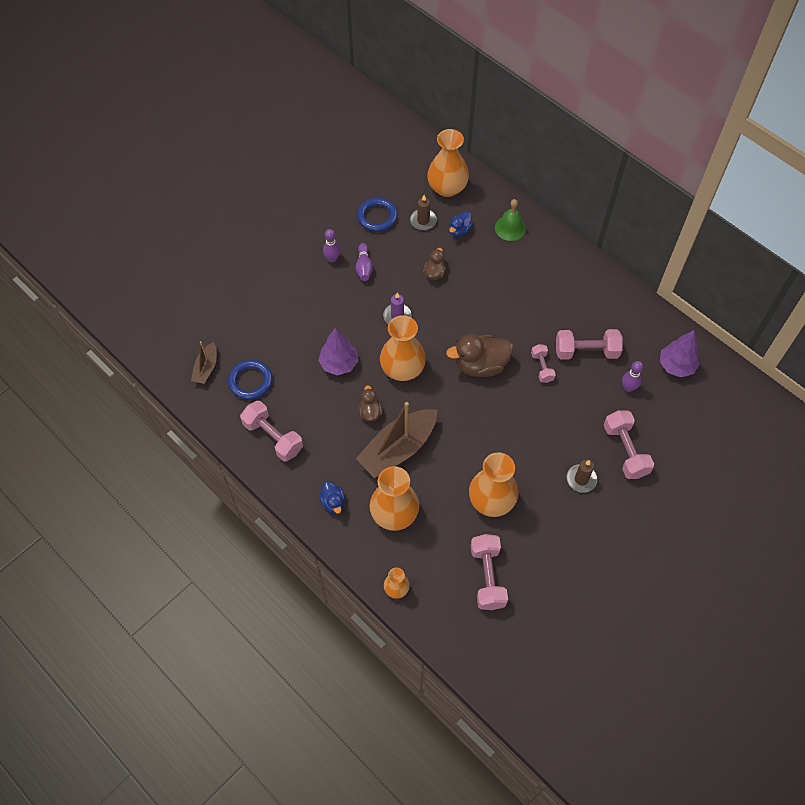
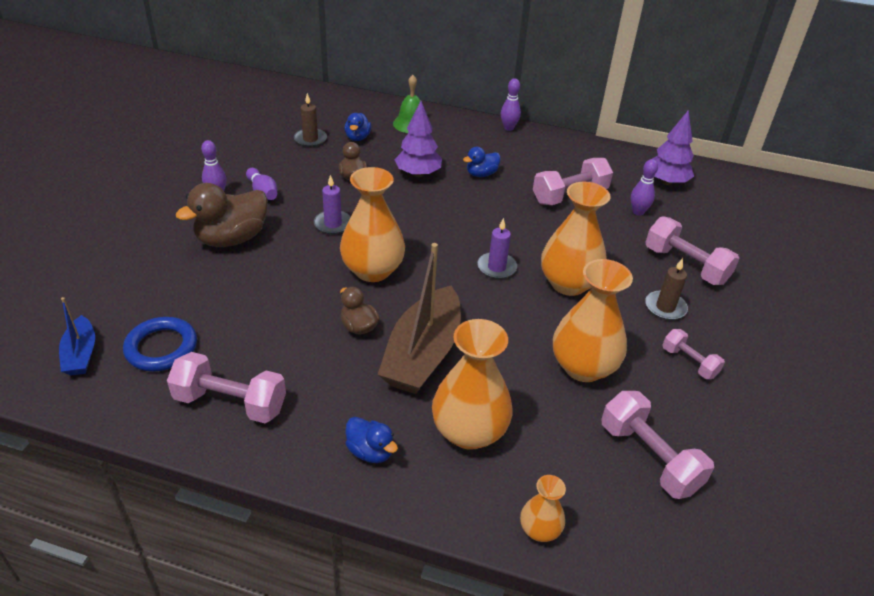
camera: 30 degrees left, 20 degrees down
(206, 368) = (81, 354): brown boat -> blue boat
(339, 364) = (284, 290): purple tree -> purple tree (418, 174)
(377, 217) = (253, 148): blue ring -> none
(447, 188) = (320, 110): orange vase -> orange vase (568, 284)
(480, 365) = (465, 239): brown duck -> brown duck (232, 239)
(487, 399) = (496, 267): none -> purple candle
(532, 304) = (481, 174): none -> blue duck
(542, 367) = (535, 221): pink dumbbell -> pink dumbbell (689, 362)
(587, 259) = (508, 128): none -> purple bowling pin

